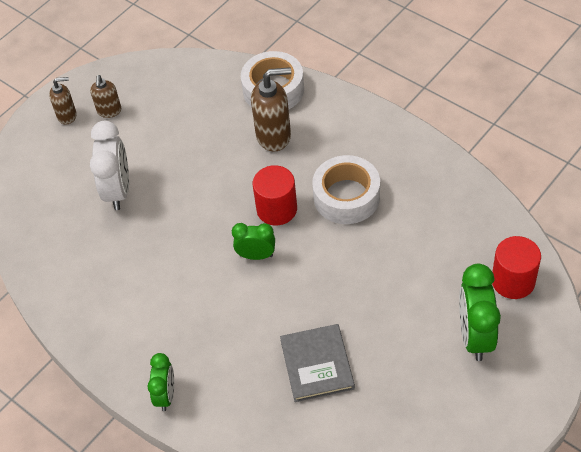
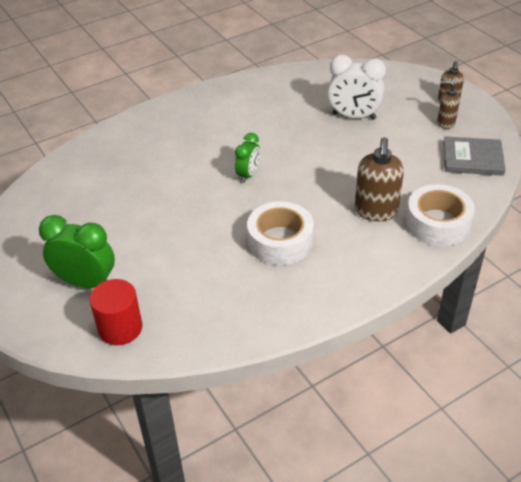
camera: 105 degrees right, 10 degrees down
(166, 395) = (158, 113): green clock -> none
(277, 209) = (289, 195): red cylinder -> none
(317, 364) = (129, 186): grey book -> grey book (472, 158)

